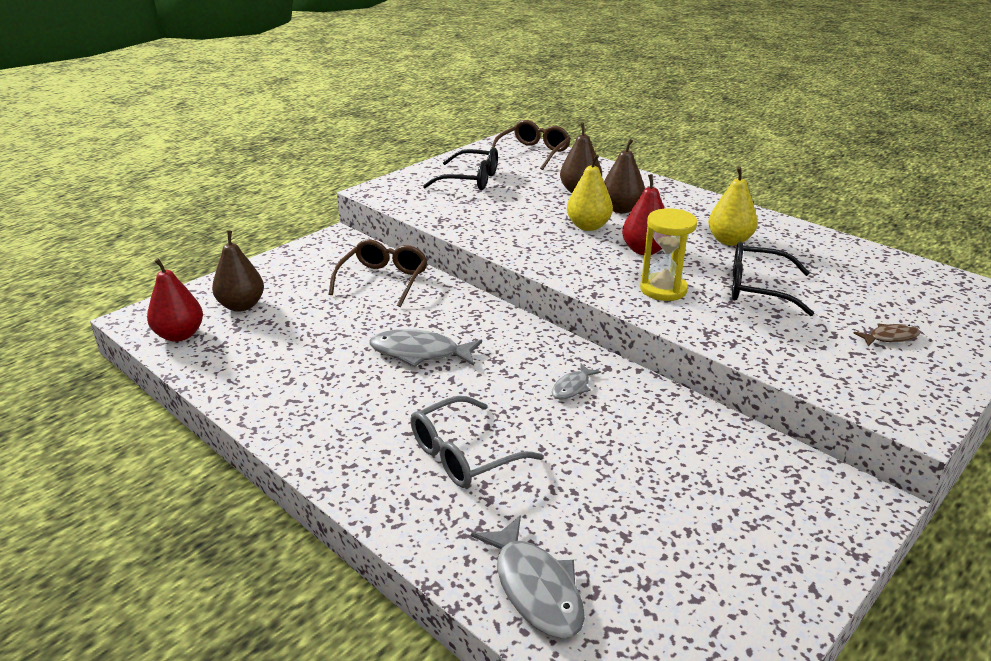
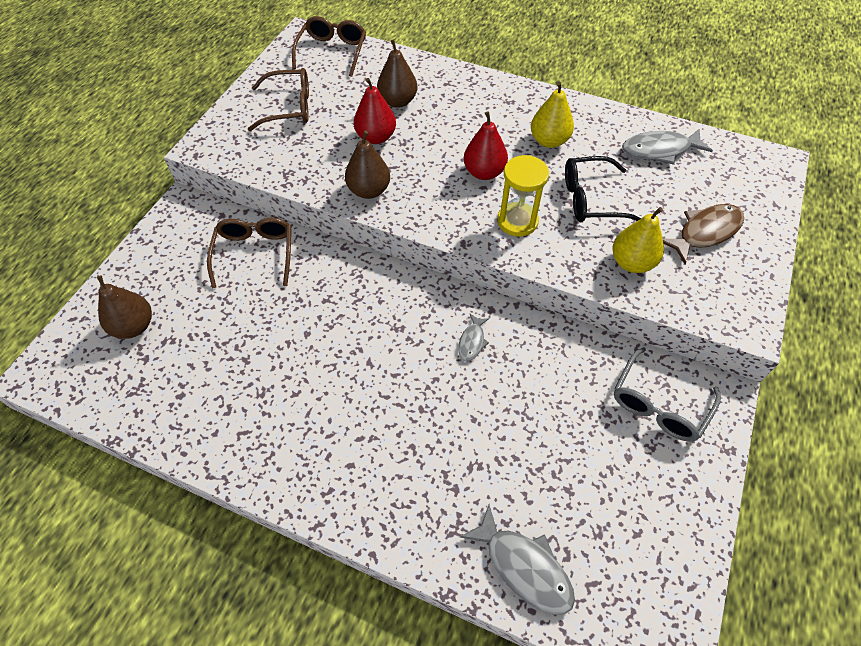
camera: 20 degrees left, 25 degrees up
(180, 335) = (92, 383): red pear -> red pear (376, 137)
(419, 353) = (328, 339): grey fish -> grey fish (659, 150)
(463, 455) = (415, 448): grey glasses -> grey glasses (658, 404)
(471, 180) = (289, 107): black glasses -> brown glasses
(588, 226) = (424, 151): yellow pear -> yellow pear (631, 263)
(621, 209) = (444, 119): brown pear -> brown pear (369, 190)
(890, 337) = (705, 232): brown fish -> brown fish, size x1.82

